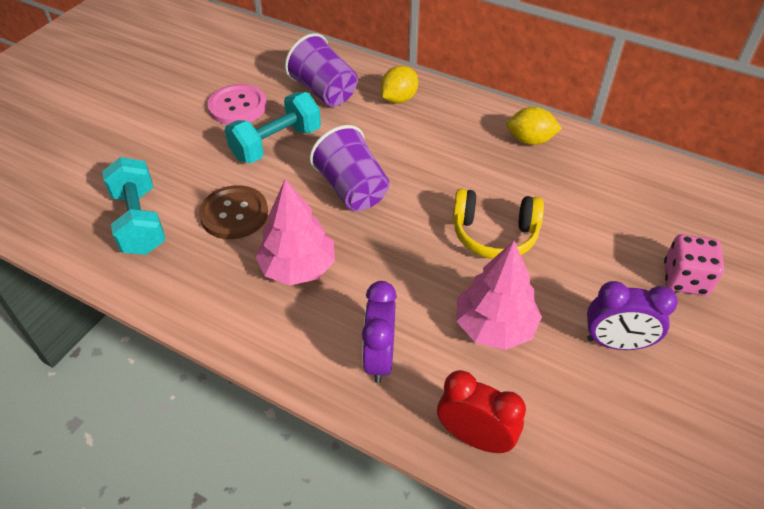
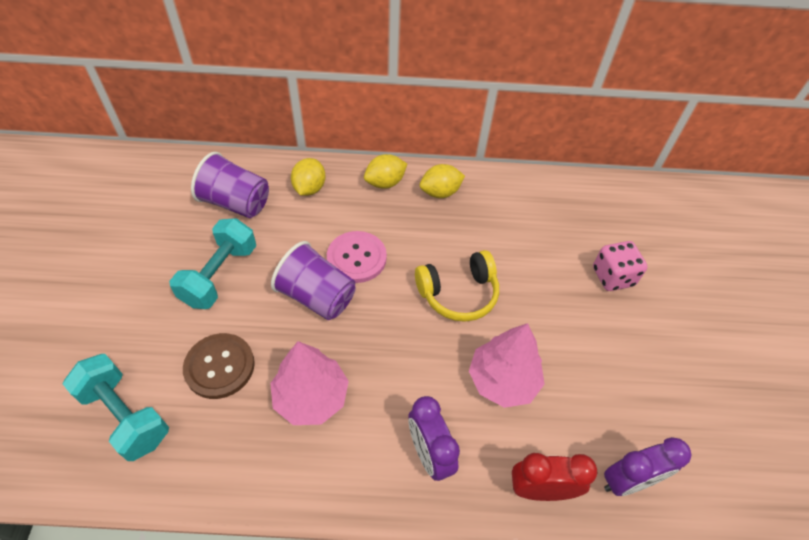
camera: 30 degrees left, 5 degrees up
(237, 106) = (158, 248): pink button -> pink button (356, 258)
(476, 115) = (385, 183): none -> yellow lemon
(616, 343) = (595, 354): purple clock -> purple clock (628, 481)

